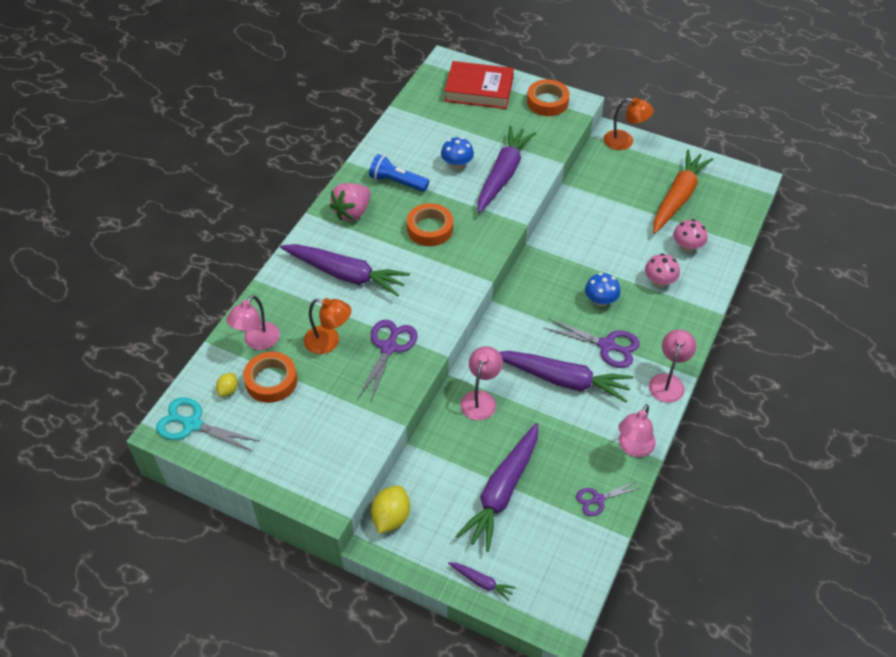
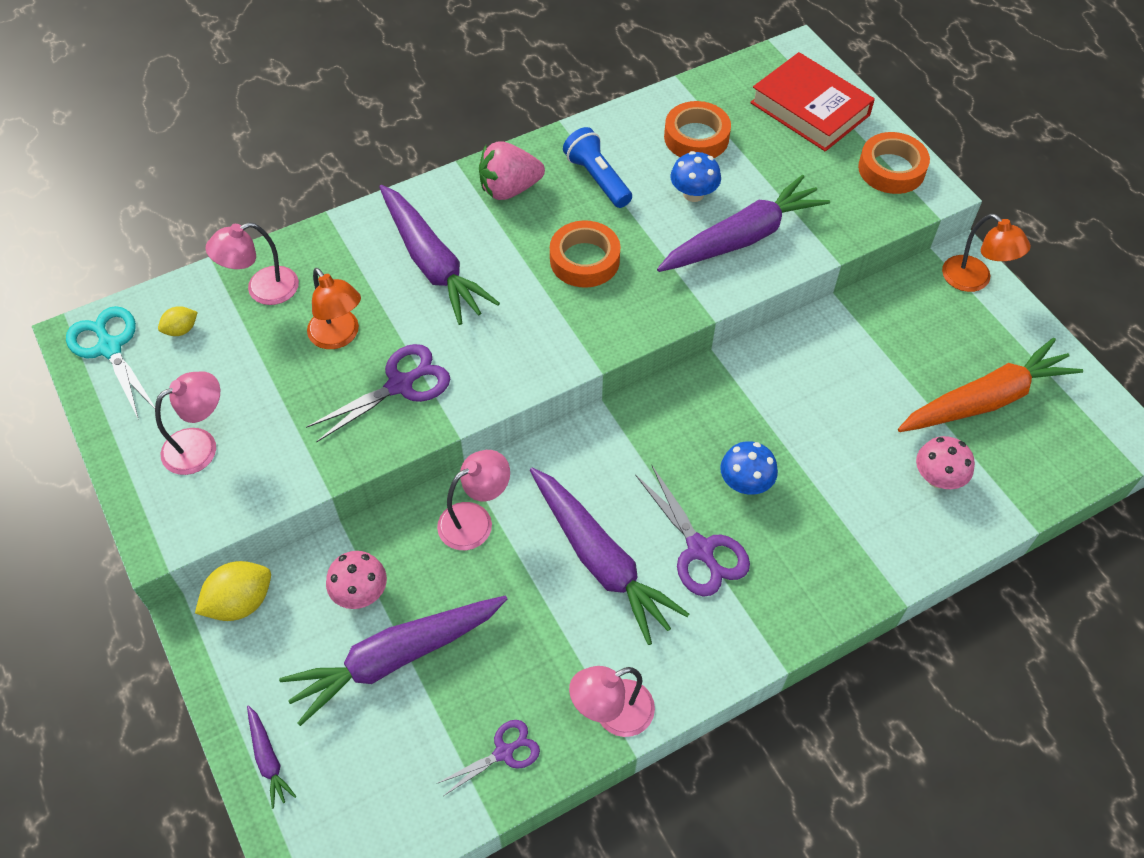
camera: 35 degrees right, 5 degrees up
(271, 381) = (235, 346): orange tape -> orange tape (696, 137)
(598, 499) = (504, 752): purple scissors -> purple scissors turned 135 degrees clockwise
(659, 281) = (853, 504): pink mushroom -> pink mushroom (360, 592)
(668, 382) = (741, 653): pink lamp -> pink lamp (200, 445)

